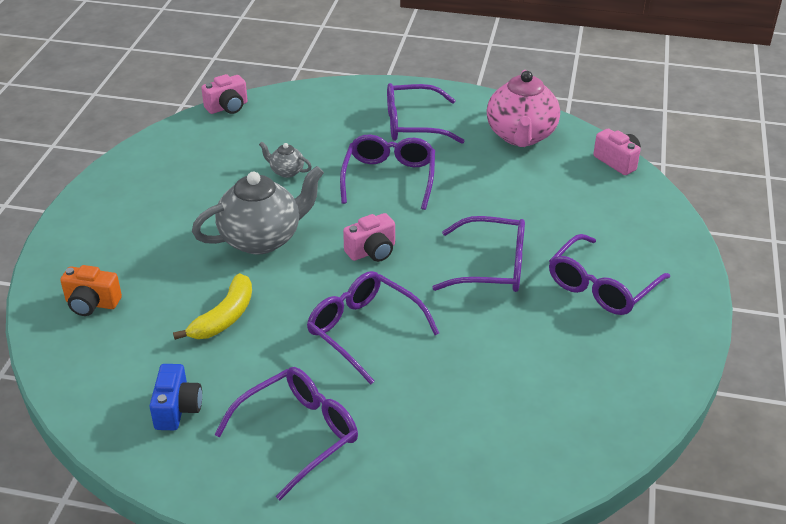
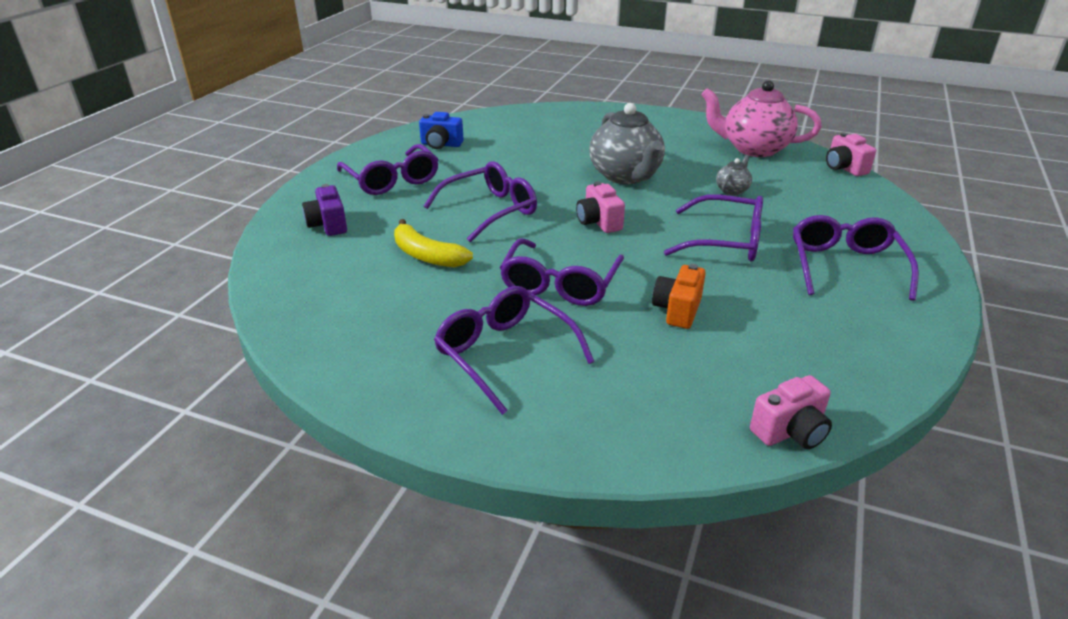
camera: 100 degrees right, 5 degrees down
(92, 303) = (559, 121): orange camera -> orange camera (677, 310)
(224, 317) = (528, 160): yellow banana -> yellow banana (427, 255)
(430, 463) = (328, 225): none -> purple camera
(521, 136) = (841, 346): pink teapot -> pink teapot (753, 149)

